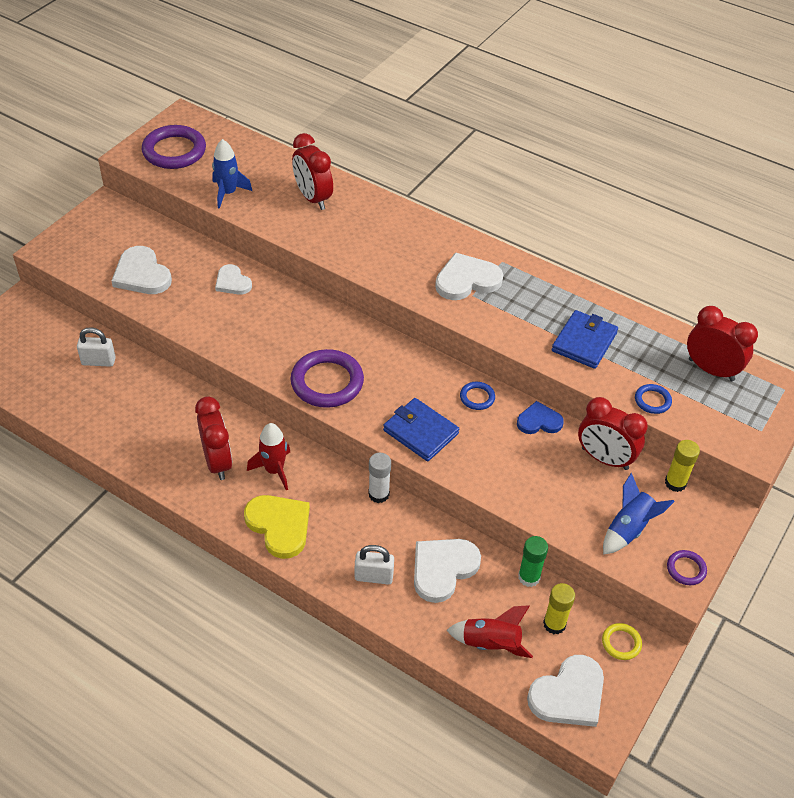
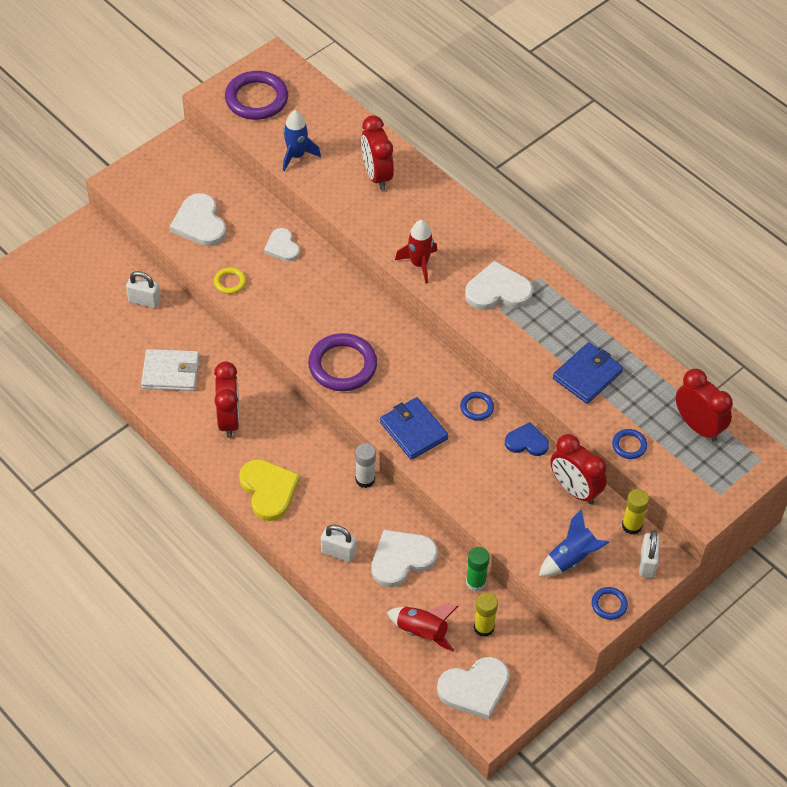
camera: 15 degrees right, 5 degrees up
(143, 426) = (170, 372): none -> white wallet
(274, 470) = (277, 438): red rocket -> red rocket (419, 264)
(621, 643) = (537, 656): yellow ring -> yellow ring (230, 282)
(686, 569) = (609, 604): purple ring -> blue ring
(706, 517) = (647, 563): none -> white padlock

